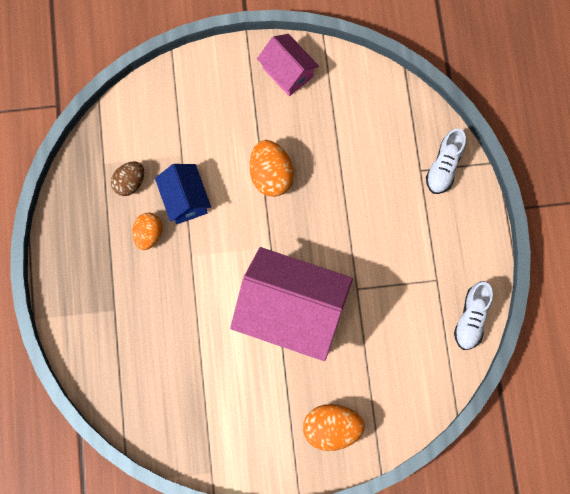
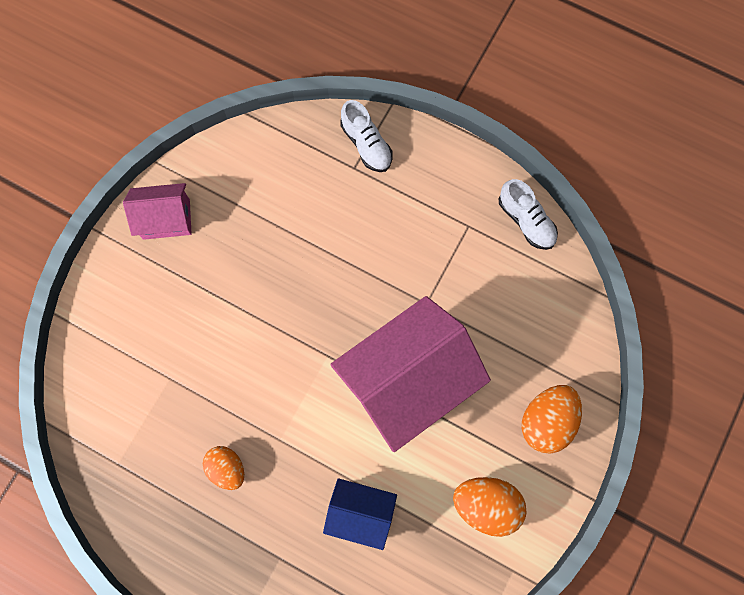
camera: 55 degrees left, 0 degrees up
(129, 183) = (159, 451): brown egg -> none
(185, 200) = (218, 407): blue house -> blue house (360, 513)
(271, 175) = (257, 306): orange egg -> orange egg (486, 505)

